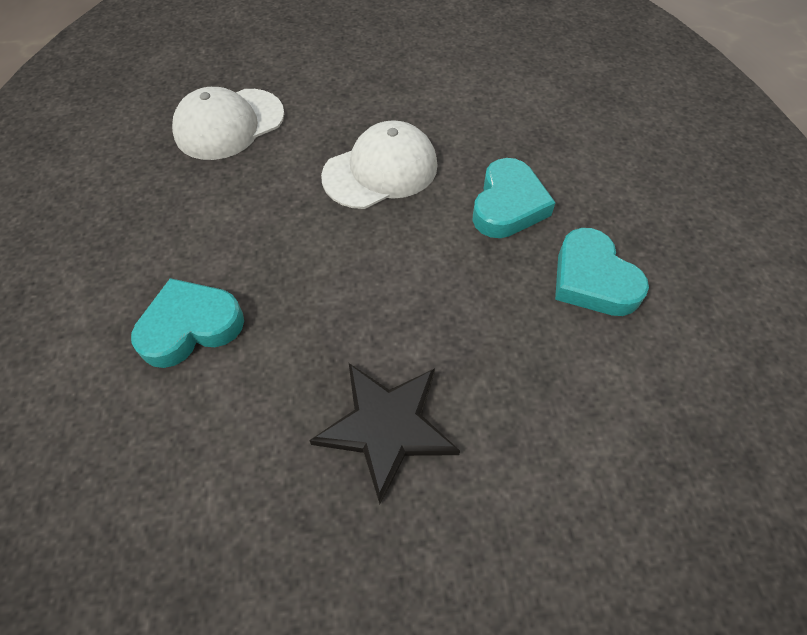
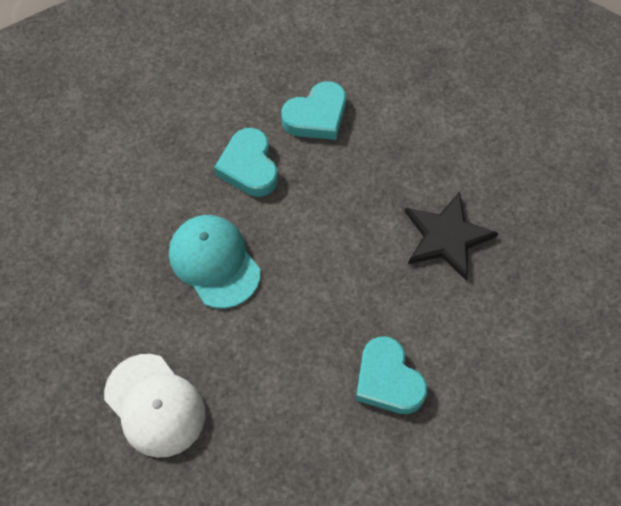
camera: 95 degrees left, 5 degrees up
(380, 170) = (214, 262): white cap -> turquoise cap
(508, 205) = (249, 167): turquoise heart -> turquoise heart turned 120 degrees counterclockwise

